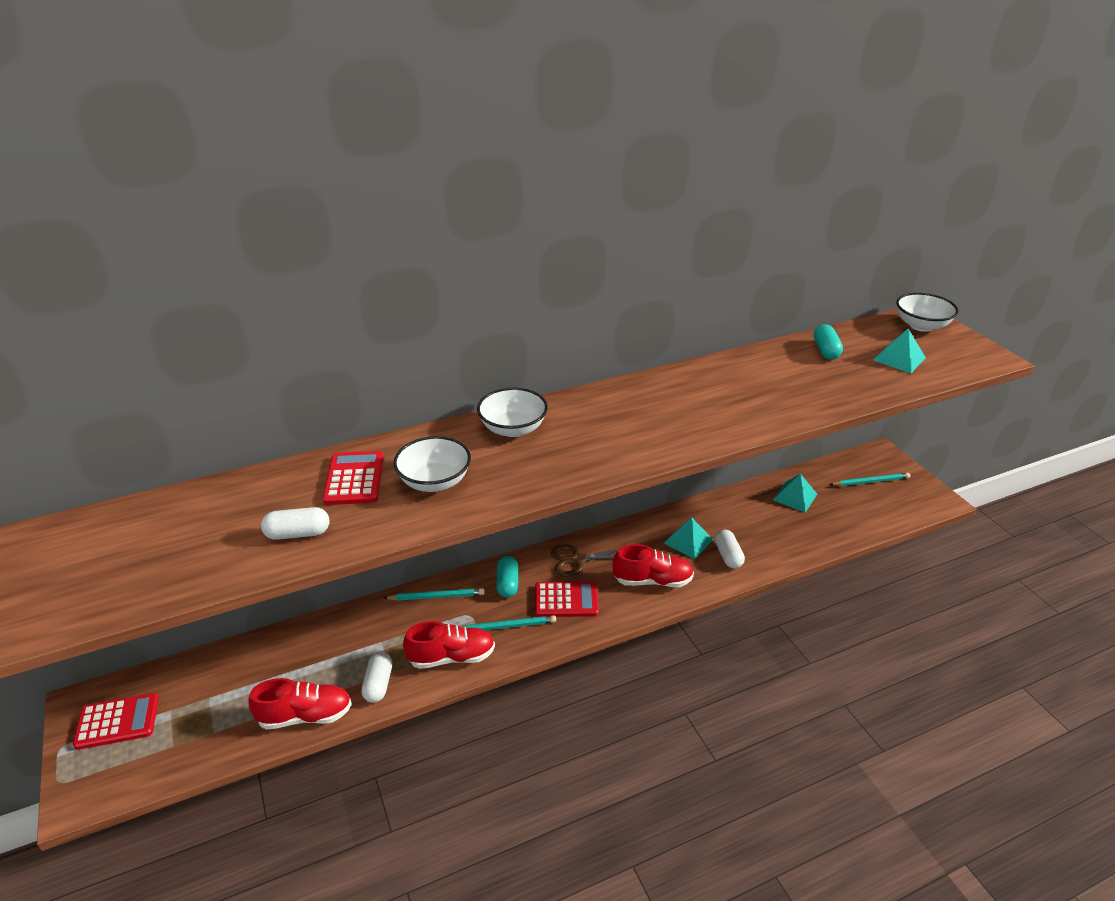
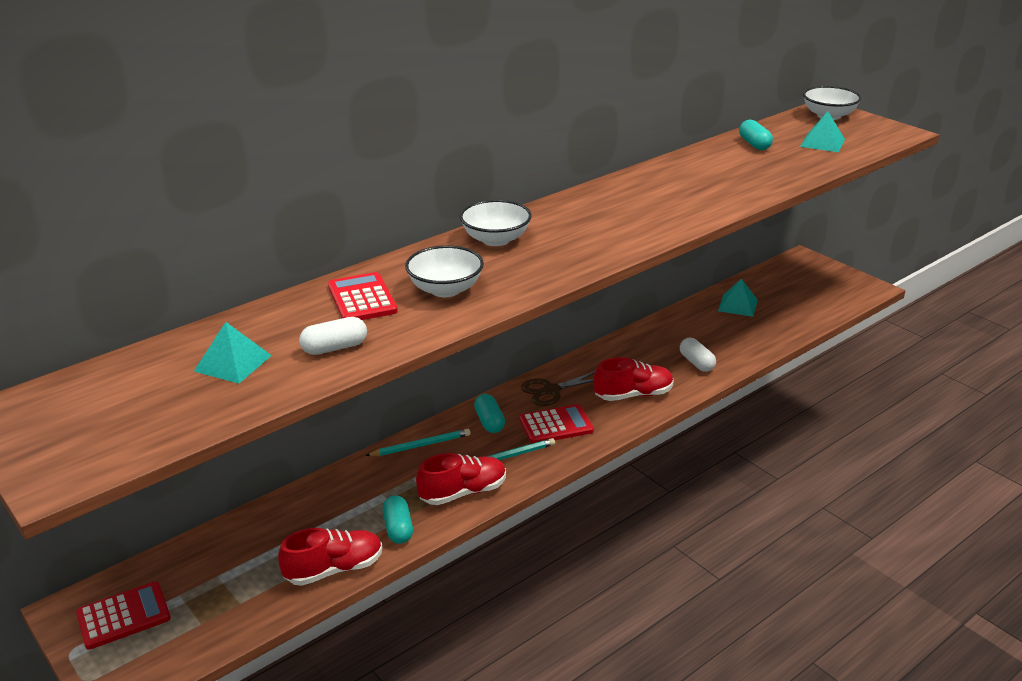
camera: 15 degrees left, 5 degrees down
(378, 684) = (398, 528): white capsule -> turquoise capsule
(688, 541) = (653, 357): turquoise pyramid -> turquoise pyramid (233, 363)
(870, 481) = (802, 282): turquoise pencil -> none

